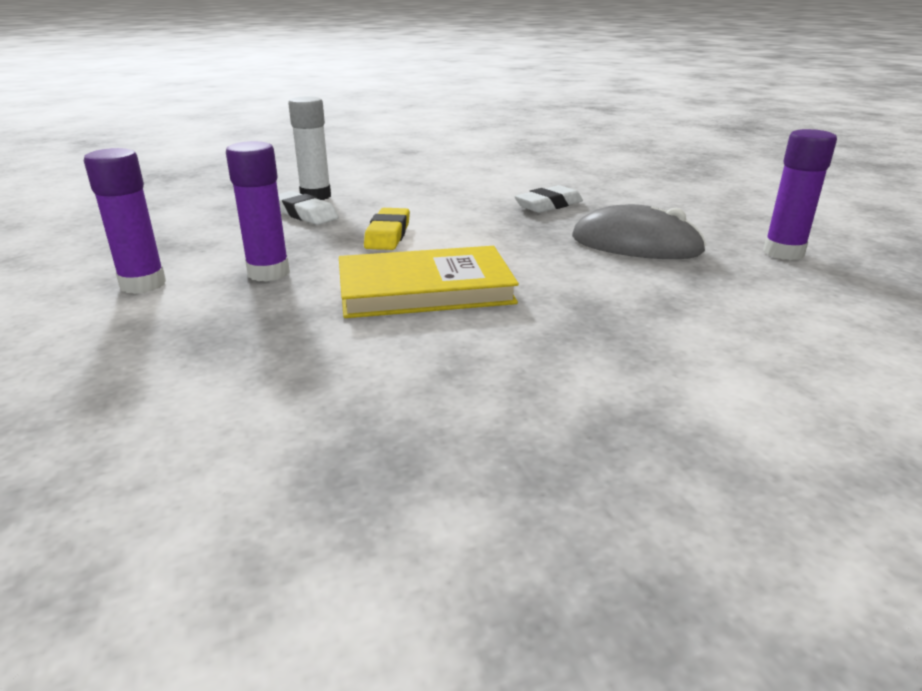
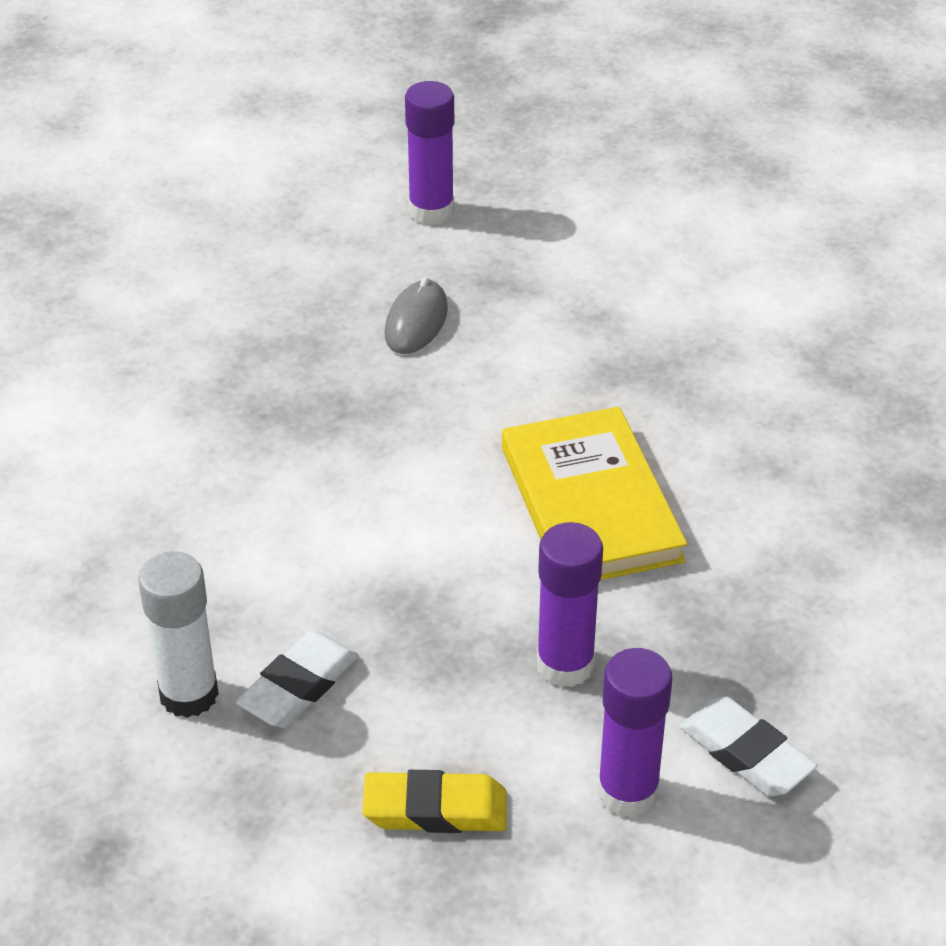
camera: 95 degrees left, 15 degrees up
(388, 235) = (398, 563): yellow eraser -> yellow eraser (435, 809)
(548, 205) = (244, 394): white eraser -> white eraser (746, 753)
(636, 245) = (416, 321): grey mouse -> grey mouse, size x0.62

